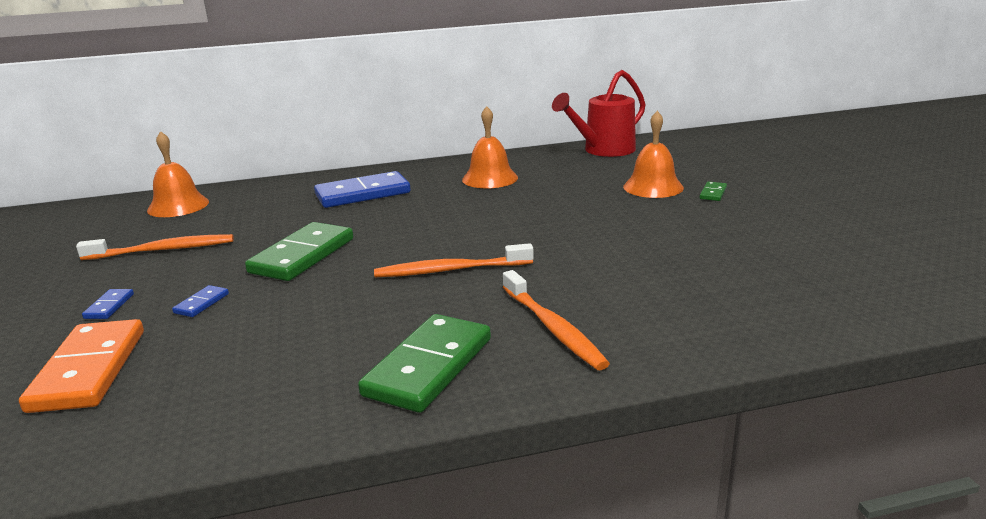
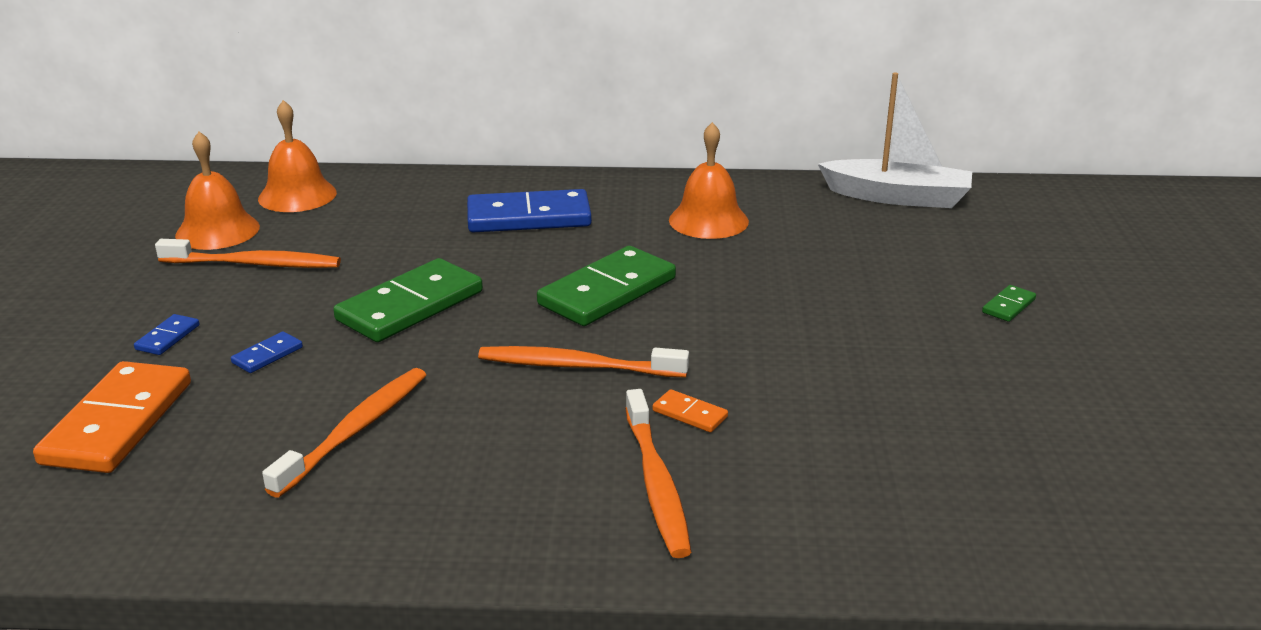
camera: 15 degrees right, 5 degrees up
(300, 339) = (354, 431): none -> orange toothbrush
(428, 367) = (480, 504): green domino -> green domino (607, 291)
(549, 283) = (689, 414): none -> orange domino
(603, 150) = (897, 197): red watering can -> white boat
(653, 187) = (928, 278): orange bell -> orange bell (217, 231)

